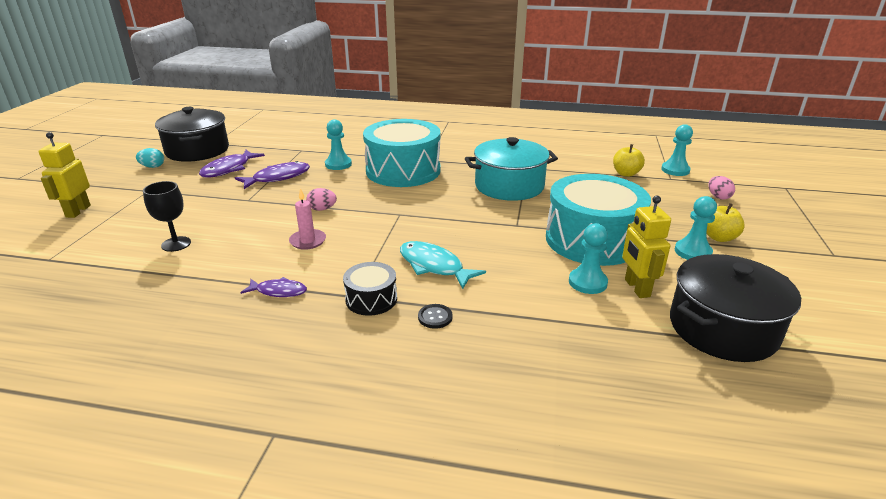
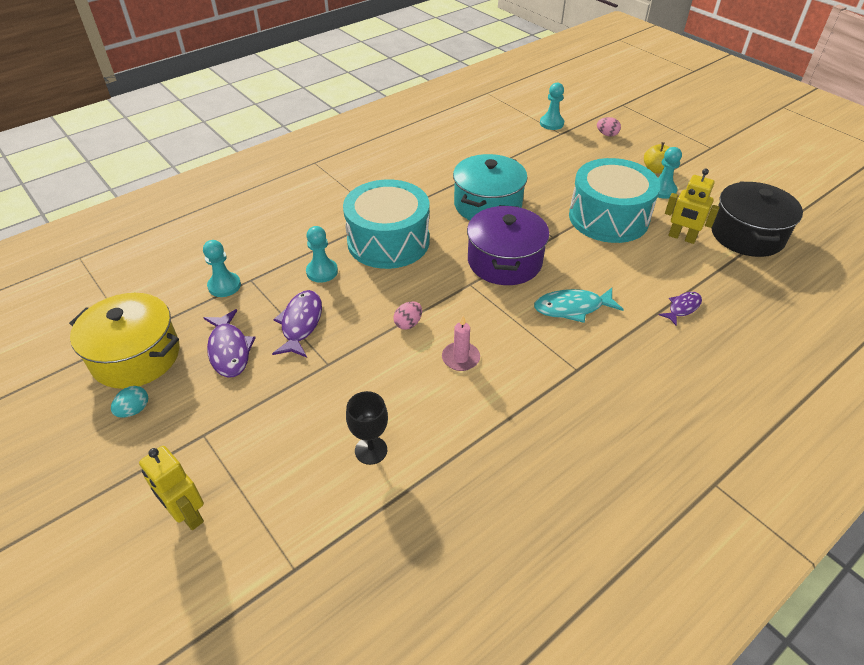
camera: 50 degrees left, 15 degrees up
(197, 150) = (136, 356): black pot -> yellow pot
(279, 291) = (531, 410): purple fish -> purple fish (682, 308)
(371, 299) = (589, 363): black drum -> none
(435, 317) = (640, 342): black button -> none
(449, 217) = (504, 261): none -> purple pot
(587, 282) = (658, 252): turquoise pawn -> turquoise pawn (224, 286)
(626, 174) = (532, 145): yellow apple -> none

